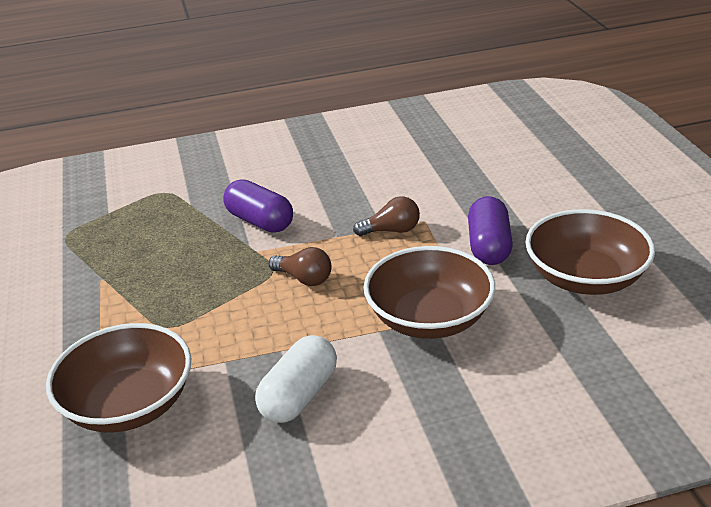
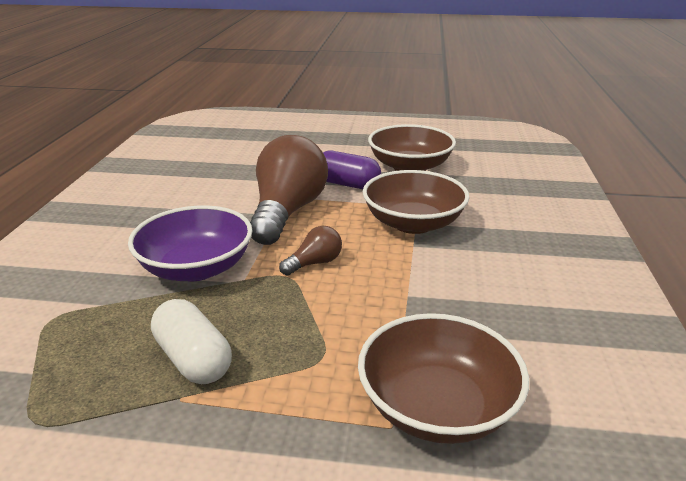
camera: 70 degrees left, 5 degrees down
(260, 221) = (196, 268): purple capsule -> purple bowl
(299, 395) = (474, 297): white capsule -> white capsule (193, 359)
(391, 230) = (287, 212): brown light bulb -> brown light bulb, size x2.24

